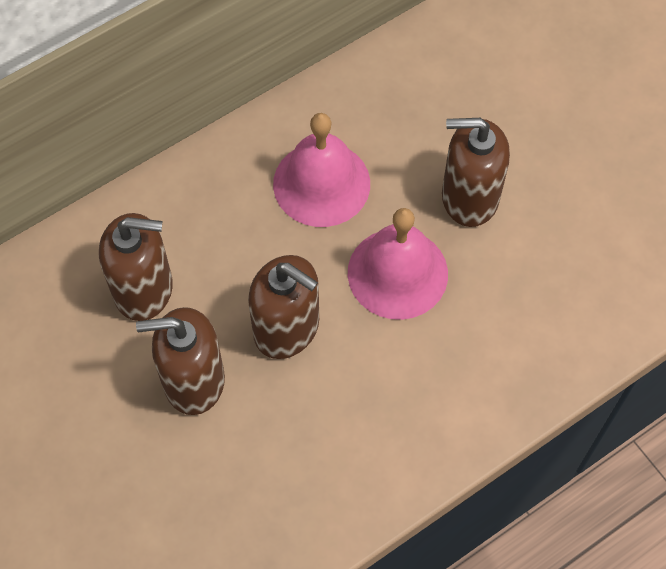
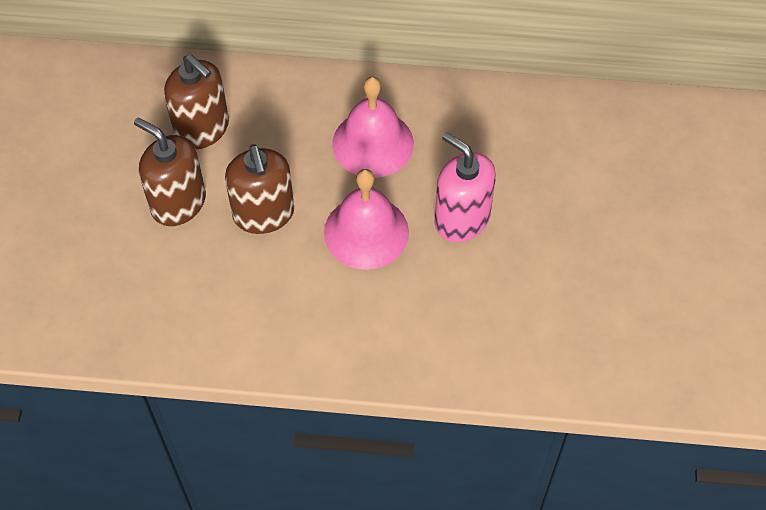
camera: 40 degrees right, 5 degrees down
(469, 197) = (461, 219): brown soap dispenser -> pink soap dispenser

